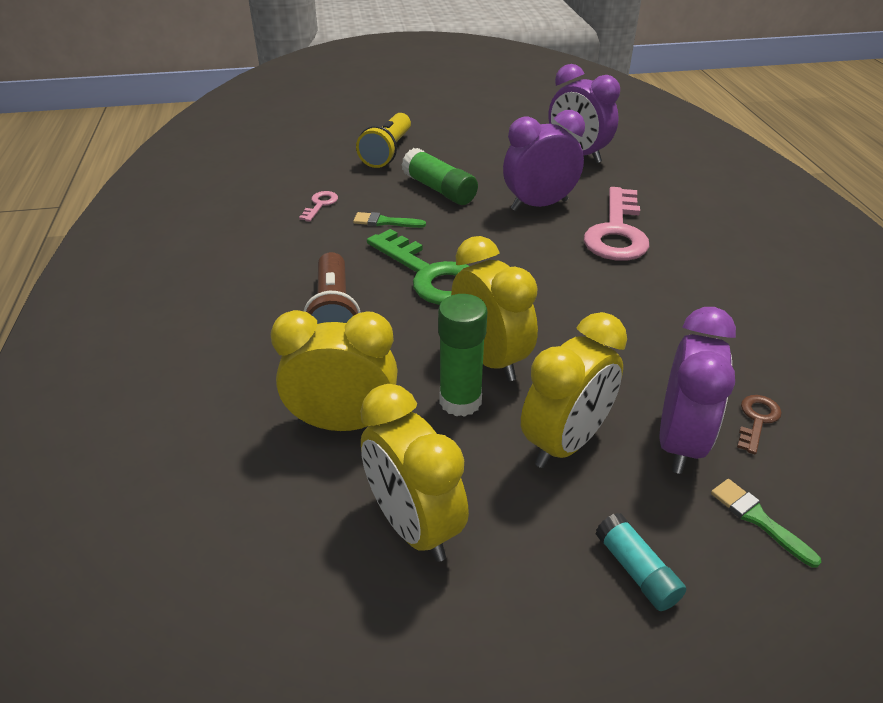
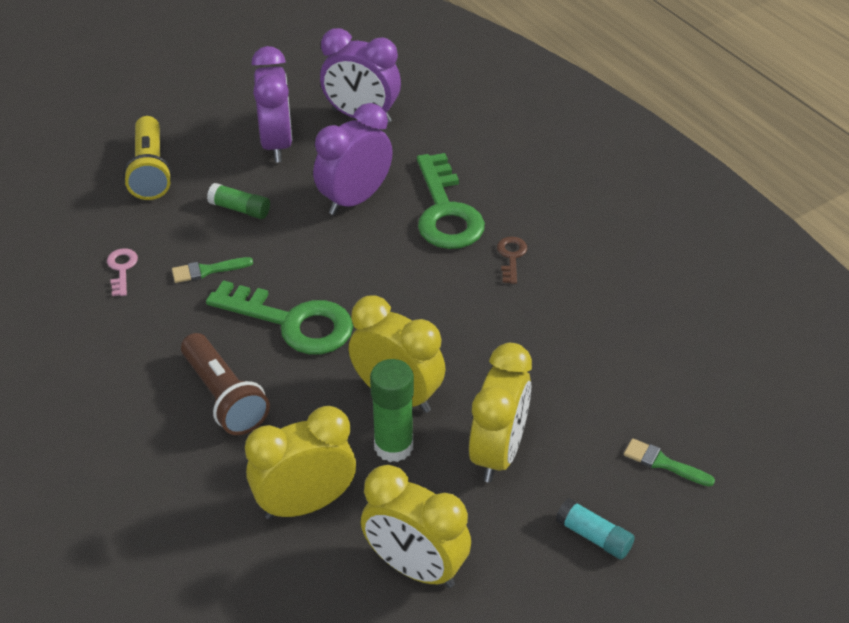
camera: 25 degrees left, 5 degrees up
(439, 190) = (240, 209): green glue stick -> green glue stick, size x0.64
(617, 232) = (446, 212): pink key -> green key
(679, 441) = (585, 419): purple clock -> purple clock (277, 144)
(757, 420) = (636, 377): brown key -> brown key (511, 257)

